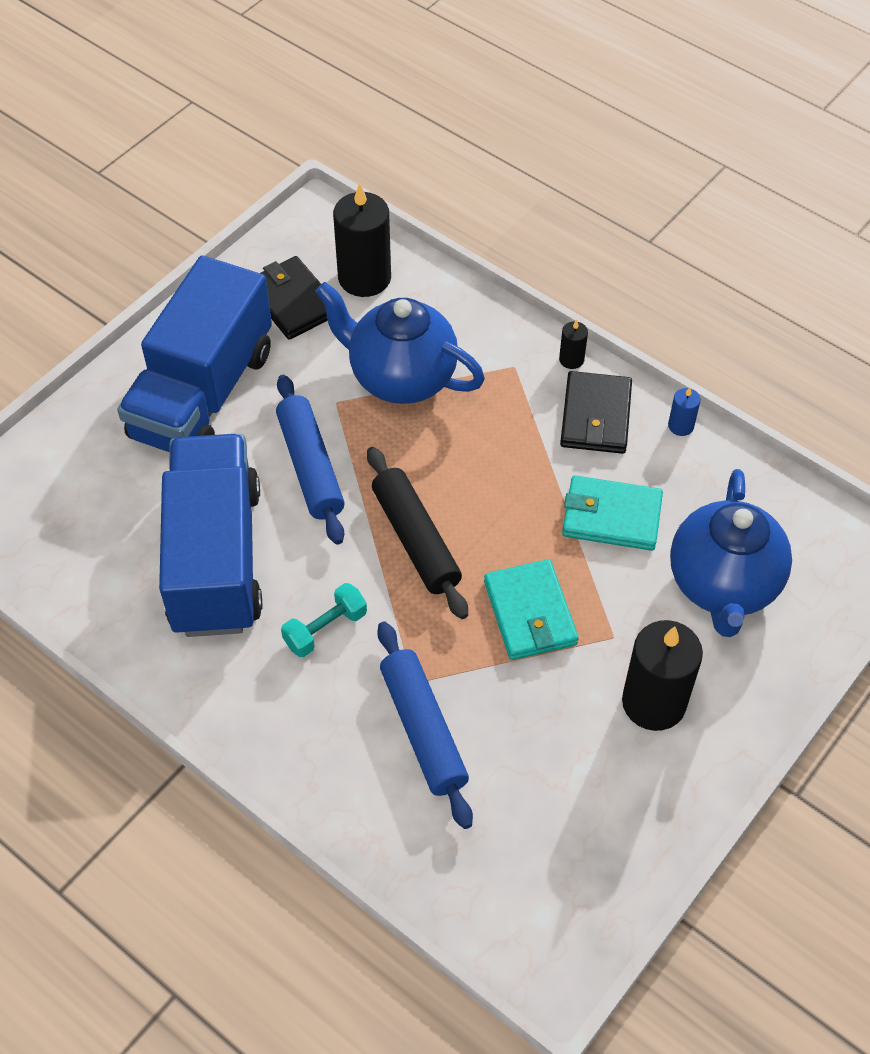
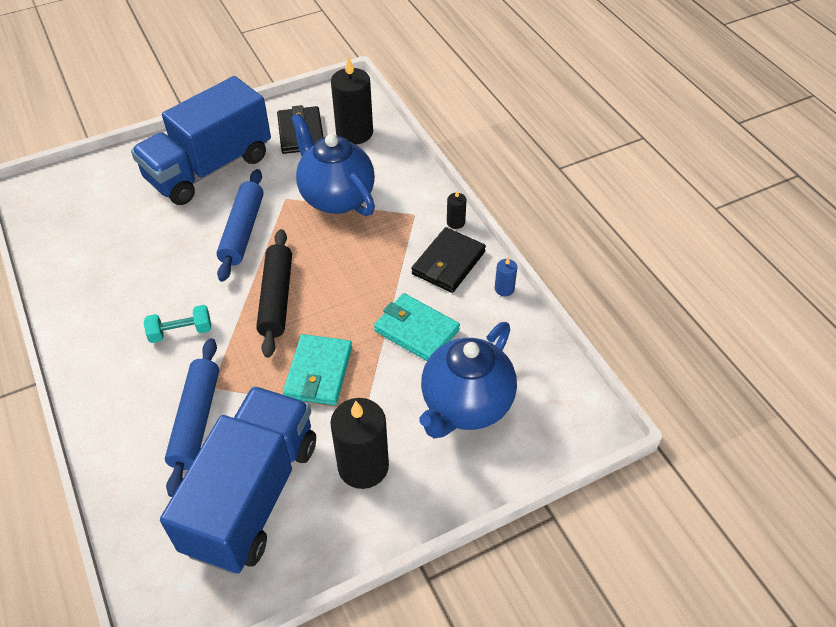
camera: 25 degrees right, 5 degrees down
(216, 558) = (147, 265): blue truck -> blue truck (252, 496)

